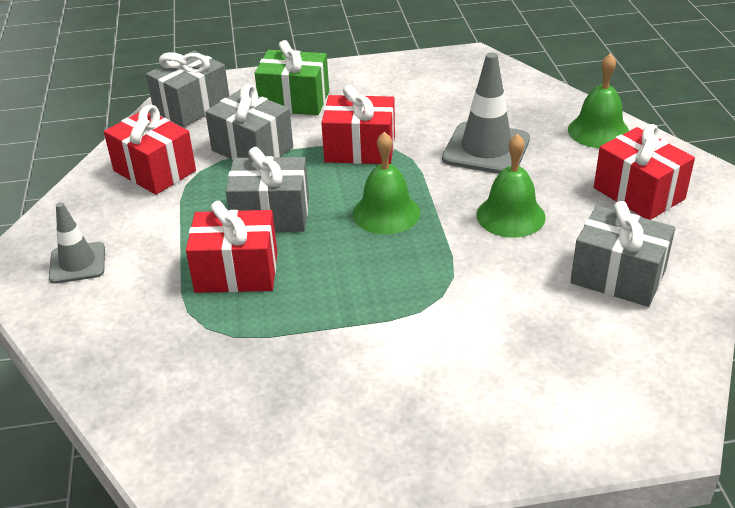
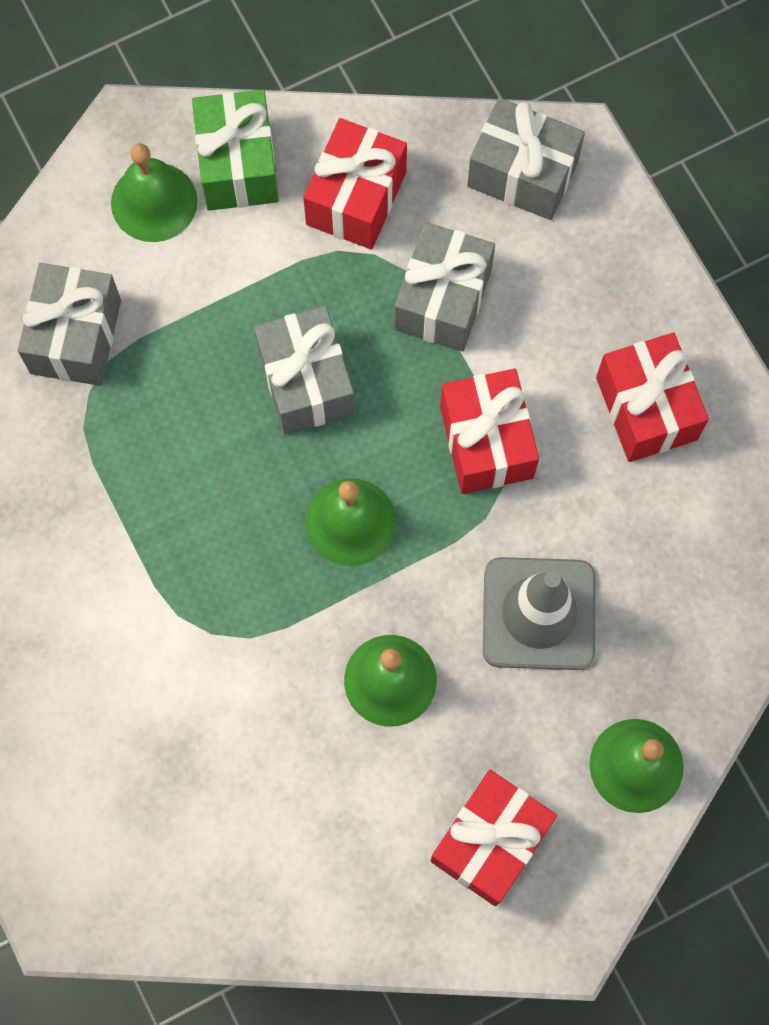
camera: 70 degrees right, 35 degrees up
(77, 263) = (154, 202): grey traffic cone -> green bell
(236, 272) = (188, 385): red gift -> red gift (646, 408)
(294, 101) = (584, 308): green gift -> green gift (238, 165)
(618, 276) = (303, 835): grey gift -> grey gift (76, 336)

